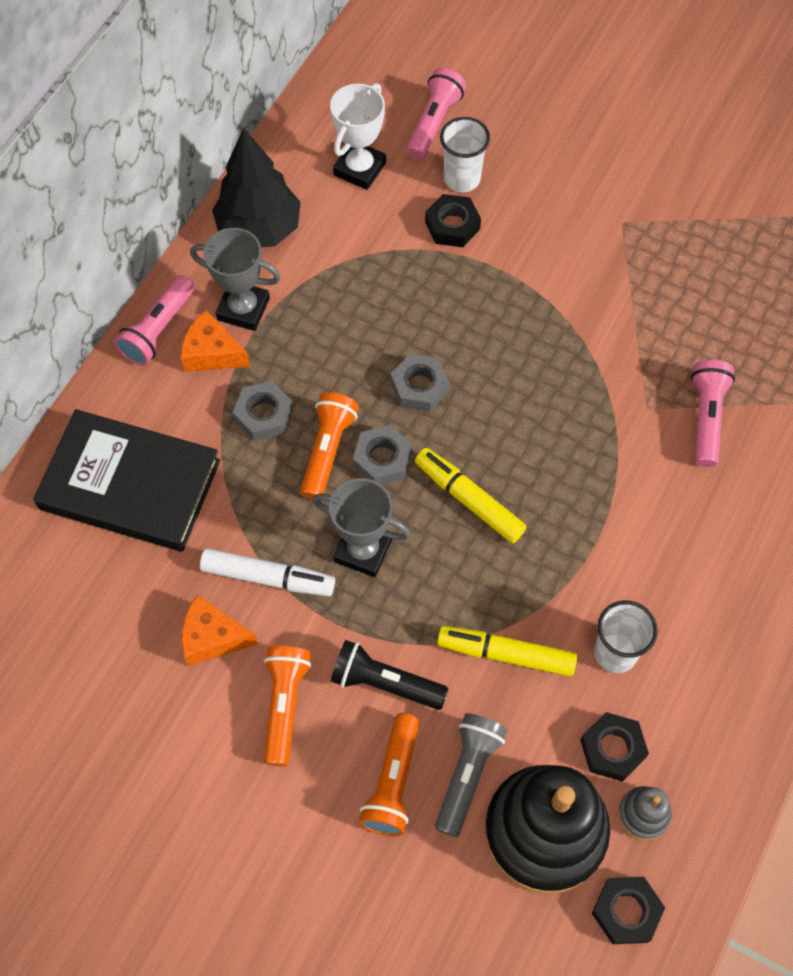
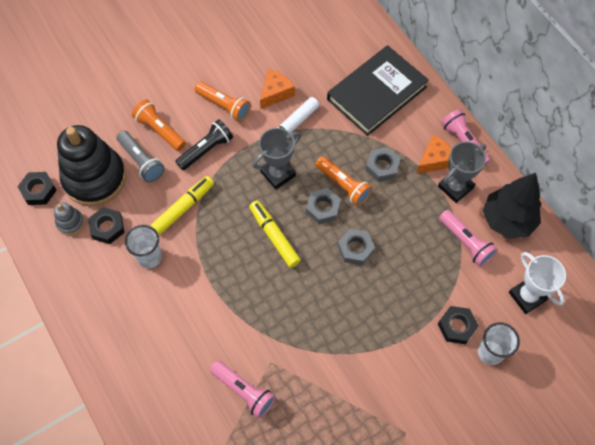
camera: 120 degrees right, 0 degrees up
(434, 123) = (544, 360): pink flashlight -> pink flashlight (466, 242)
(469, 499) = (274, 236): yellow marker -> yellow marker turned 105 degrees counterclockwise

